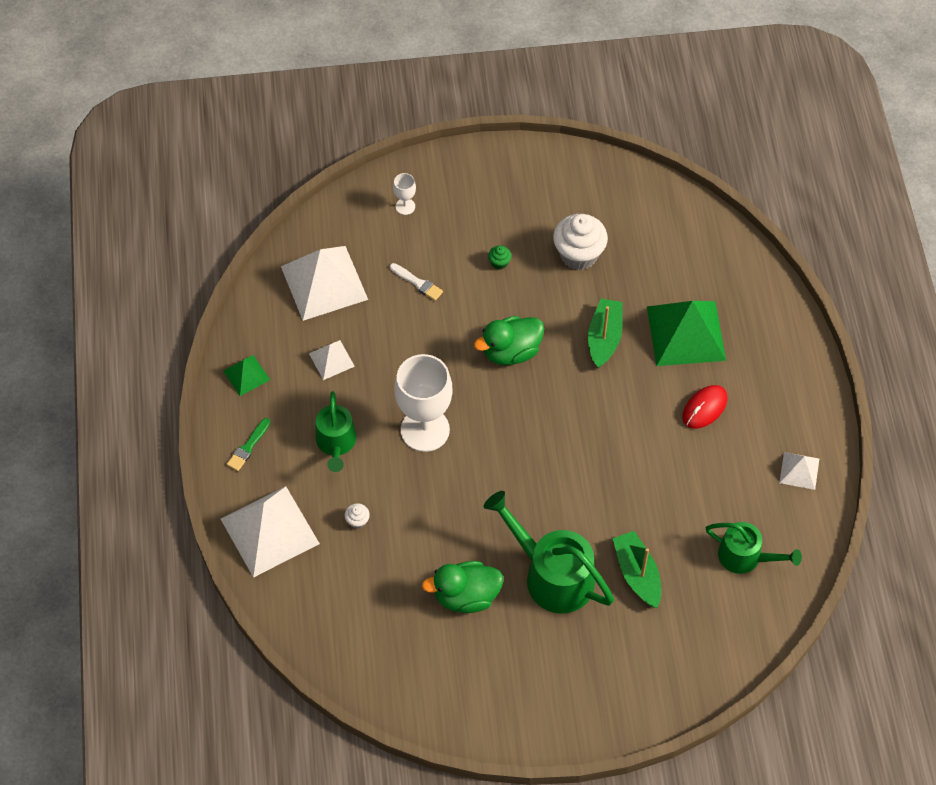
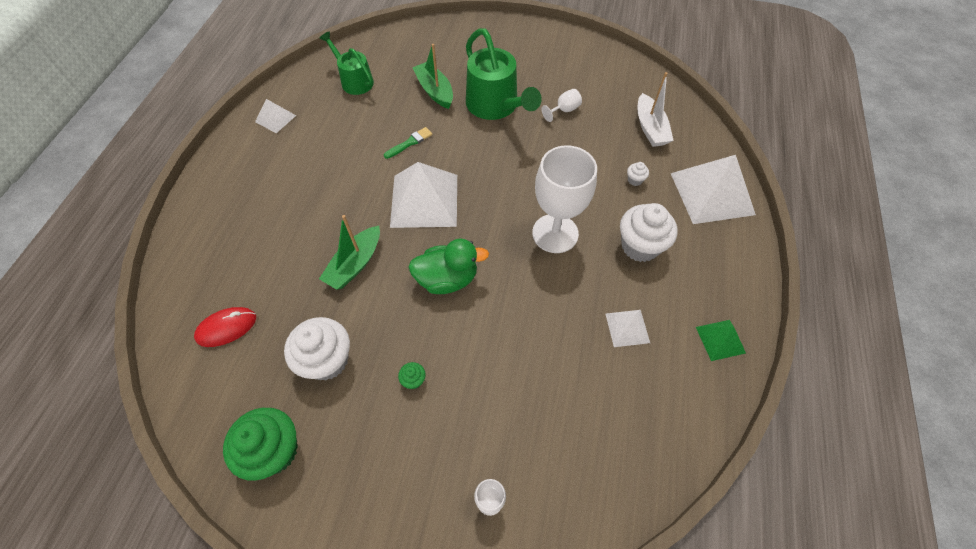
camera: 160 degrees left, 0 degrees up
(248, 447) = (724, 267): green brush -> green brush (410, 143)
(324, 283) = (616, 424): white pyramid -> white pyramid (424, 200)
(336, 443) = (640, 246): green watering can -> white cupcake
(354, 602) = (650, 128): none -> white boat
(417, 283) = (511, 386): white brush -> none
(466, 596) = (564, 110): green duck -> white goblet
(579, 187) = (275, 450): none -> green cupcake
(637, 574) = (435, 91): green boat -> green boat turned 150 degrees clockwise
(686, 333) = (281, 245): green pyramid -> none
(704, 408) = (311, 180): red mouse -> red mouse (226, 328)

